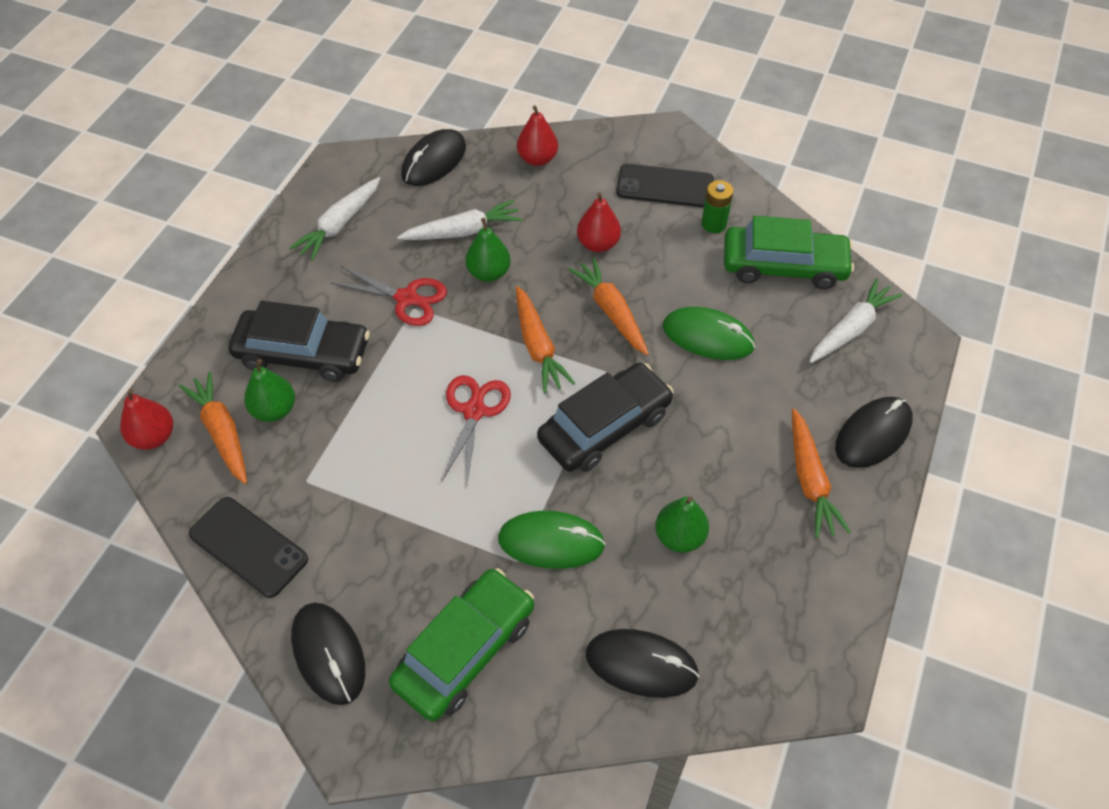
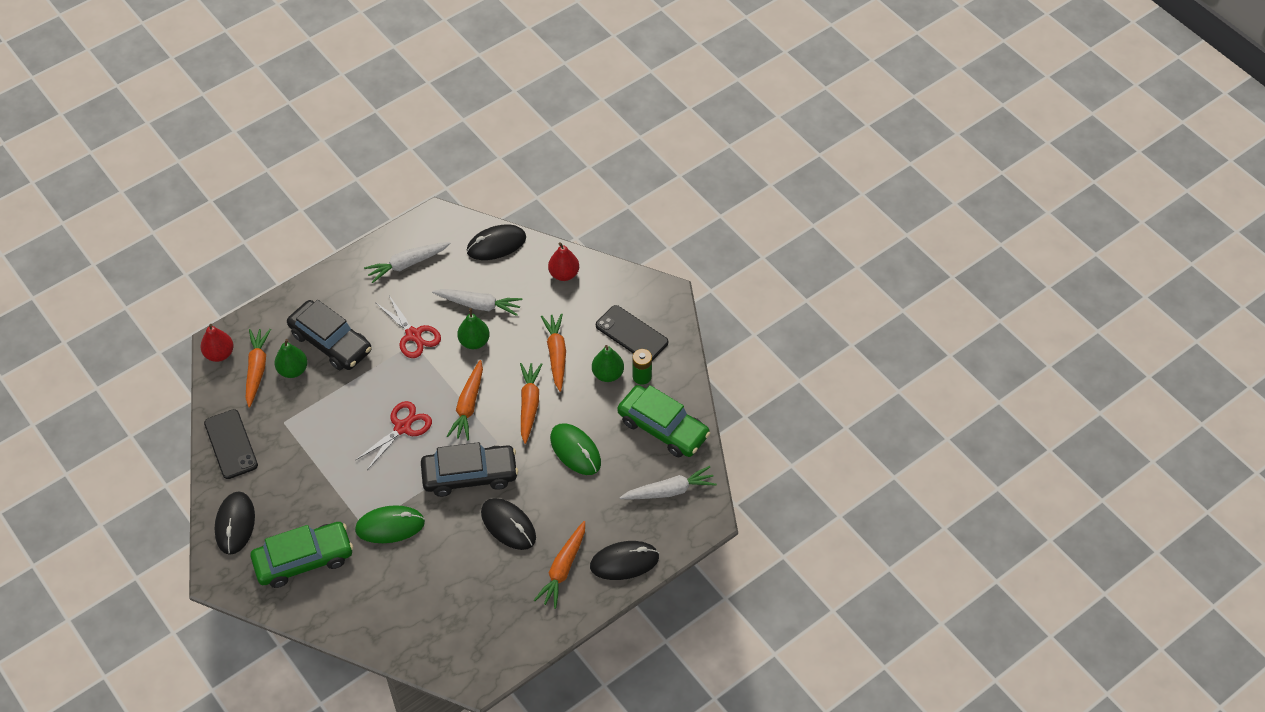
camera: 30 degrees right, 0 degrees up
(551, 542) = (390, 526): green mouse -> green mouse turned 45 degrees counterclockwise
(598, 244) = (556, 354): red pear -> orange carrot
(641, 664) = (388, 616): black mouse -> black mouse (508, 525)
(679, 537) = (462, 561): green pear -> green pear (607, 374)

